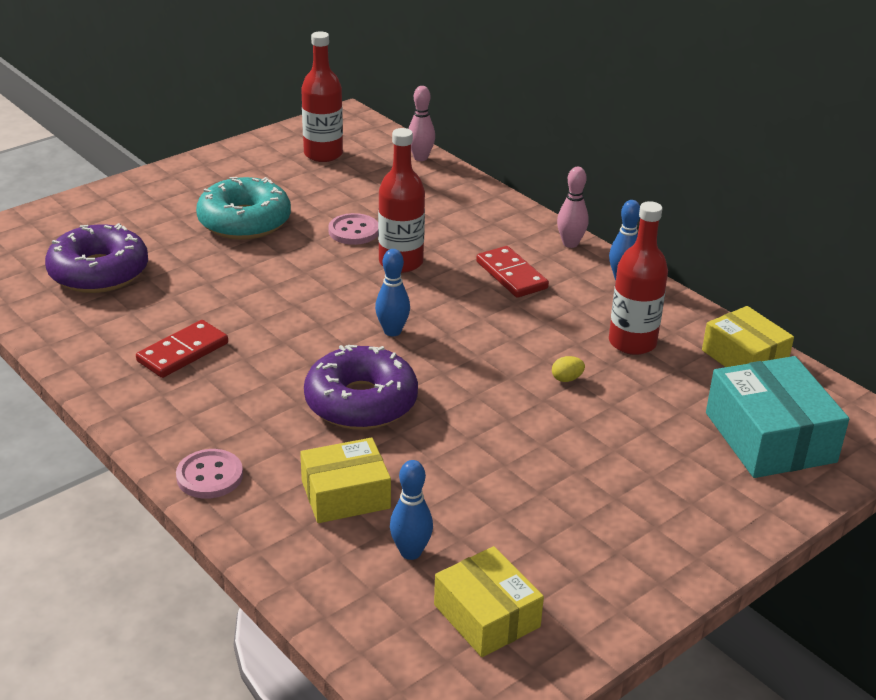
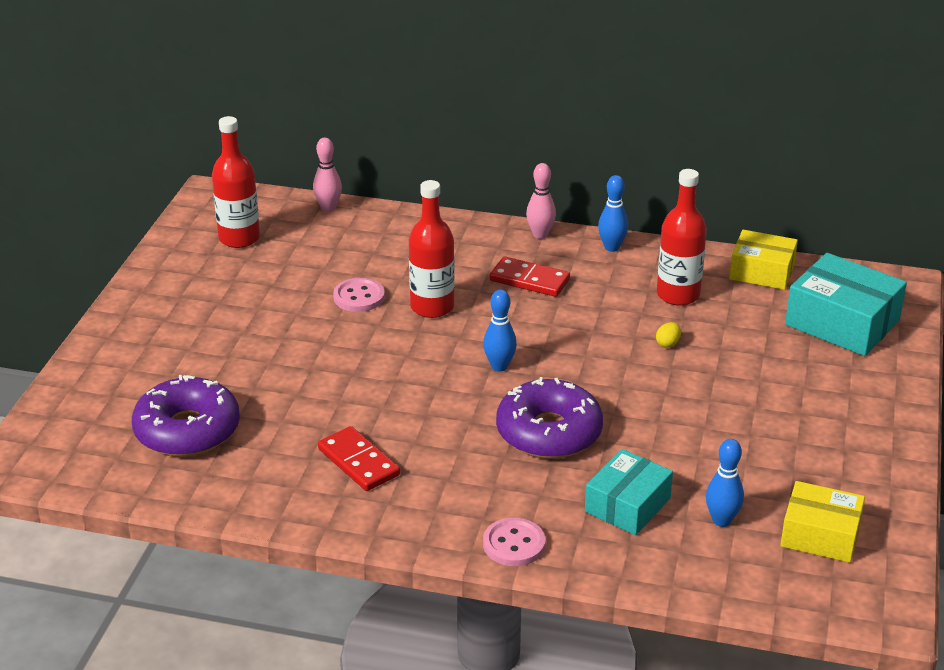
camera: 35 degrees left, 0 degrees up
(183, 352) = (359, 462): red domino -> red domino turned 45 degrees counterclockwise
(244, 221) = (254, 328): turquoise donut -> none
(345, 494) = (627, 505): yellow box -> turquoise box

